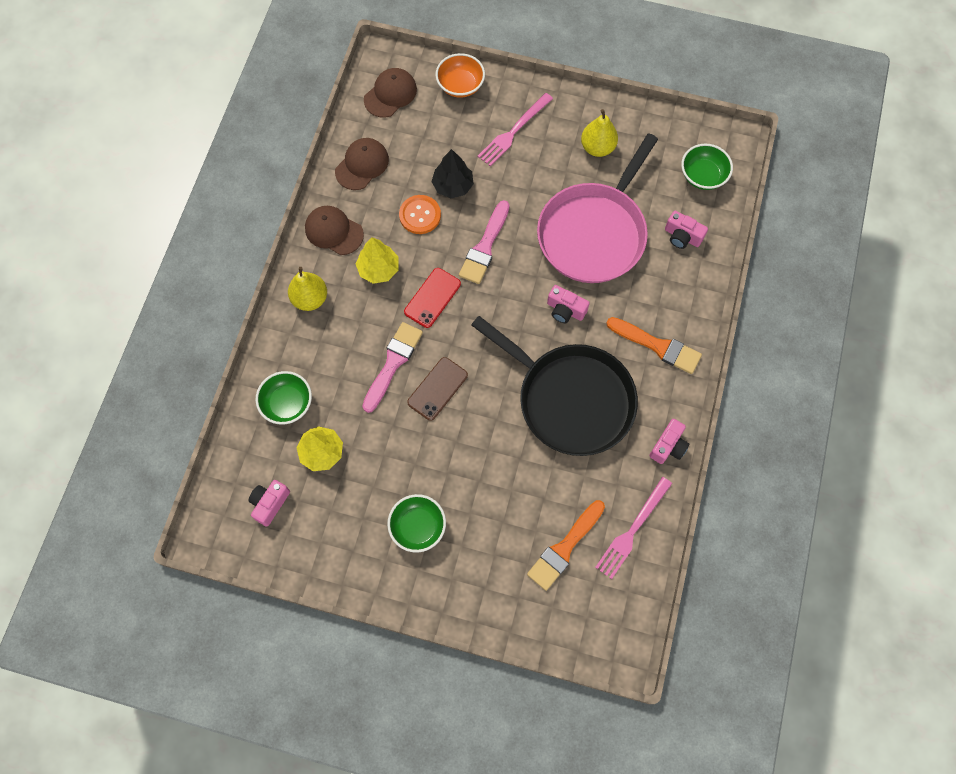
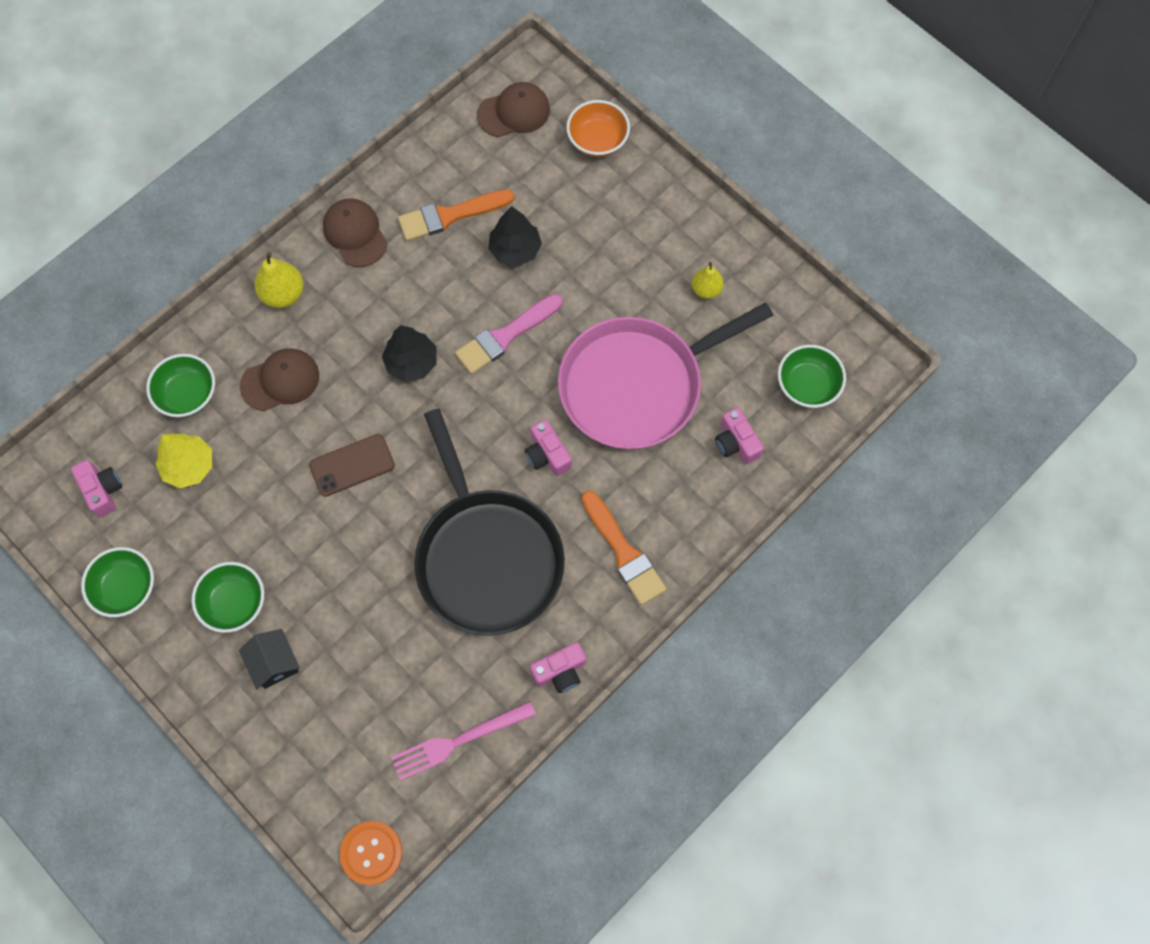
camera: 30 degrees right, 0 degrees up
(270, 503) = (103, 490): pink camera -> pink camera turned 90 degrees clockwise
(333, 561) = (126, 588): none -> green bowl
(362, 165) = (432, 176): brown cap -> brown cap (280, 381)
(378, 269) = (375, 300): yellow tree -> none
(393, 363) = (324, 411): pink brush -> none
(420, 215) = (458, 264): orange button -> orange button (371, 853)
(432, 298) = (411, 362): red phone -> black tree
(473, 551) = (274, 663): none -> black house
(513, 131) = (623, 223): pink fork -> none
(564, 548) = (372, 716): orange brush -> orange brush (450, 215)
(597, 147) = (706, 289): yellow pear -> yellow pear, size x0.66

